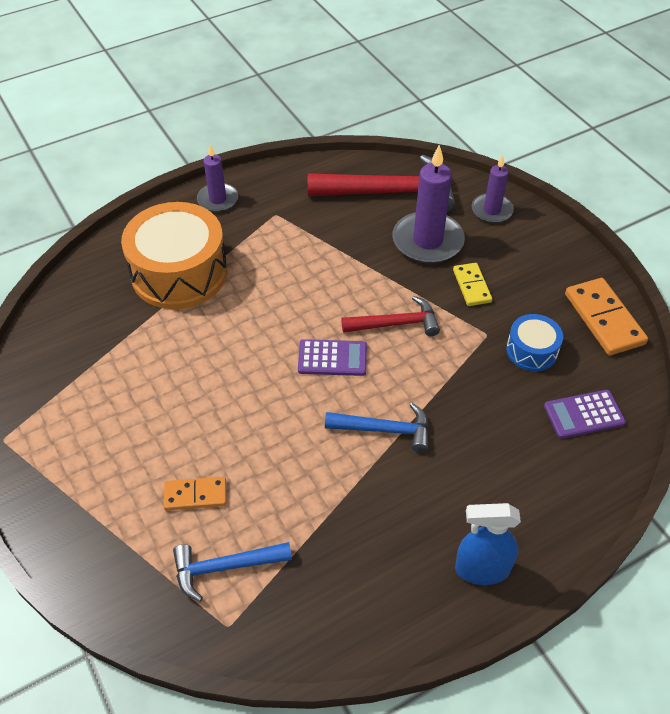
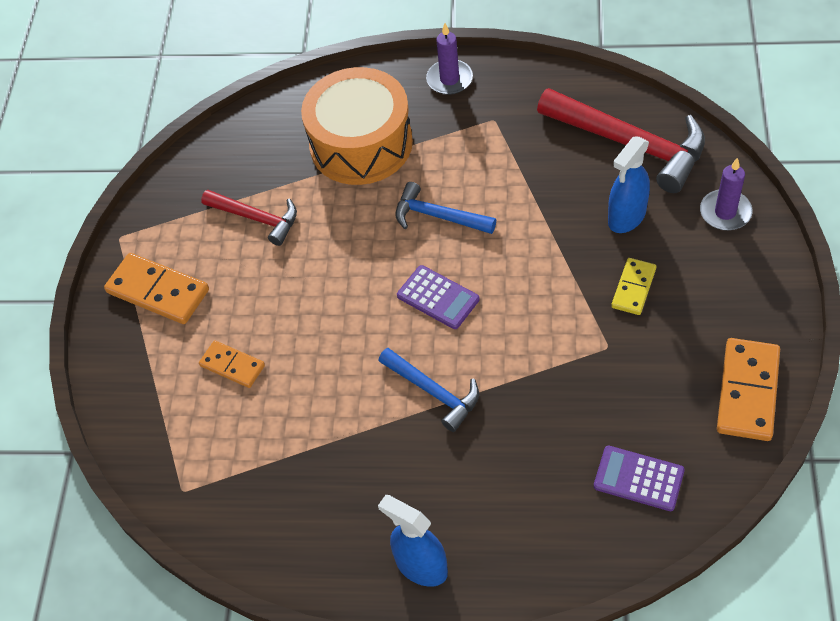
camera: 40 degrees right, 5 degrees up
(76, 467) = (158, 291): none -> orange domino
(225, 567) = (213, 441): blue hammer -> blue hammer (438, 216)
(396, 324) = (525, 292): red hammer -> red hammer (256, 218)
(427, 241) = (626, 217): purple candle -> blue spray bottle
(531, 351) = (640, 387): blue drum -> none

